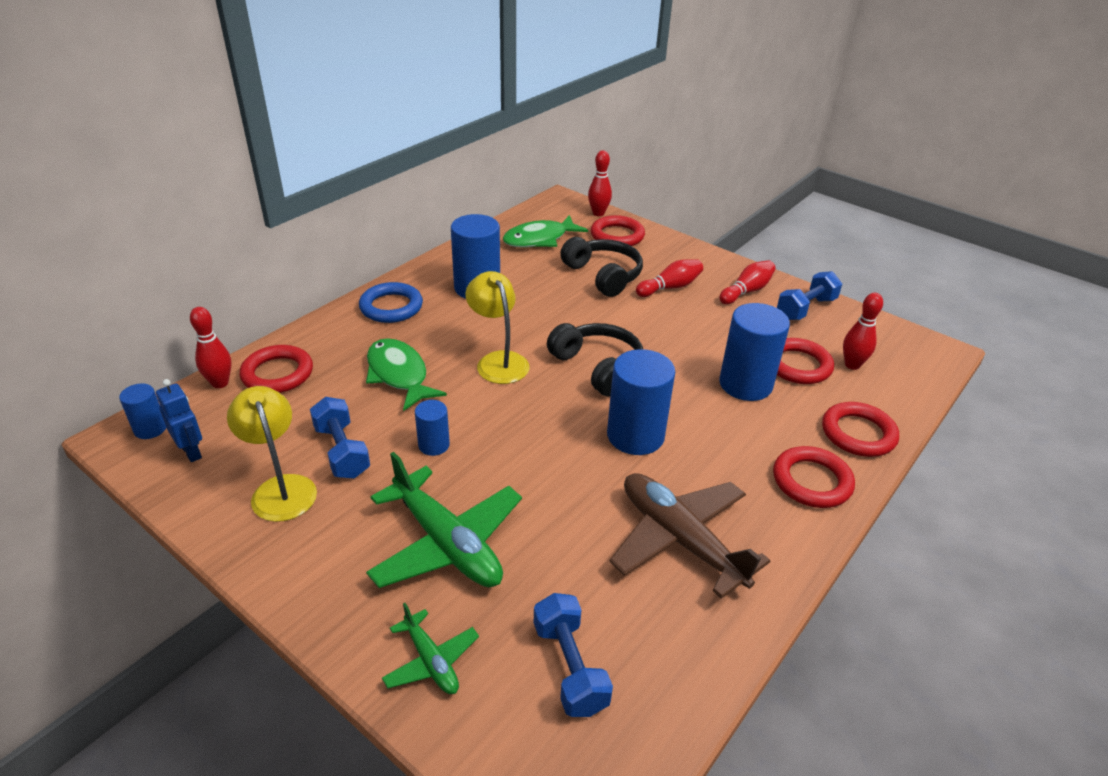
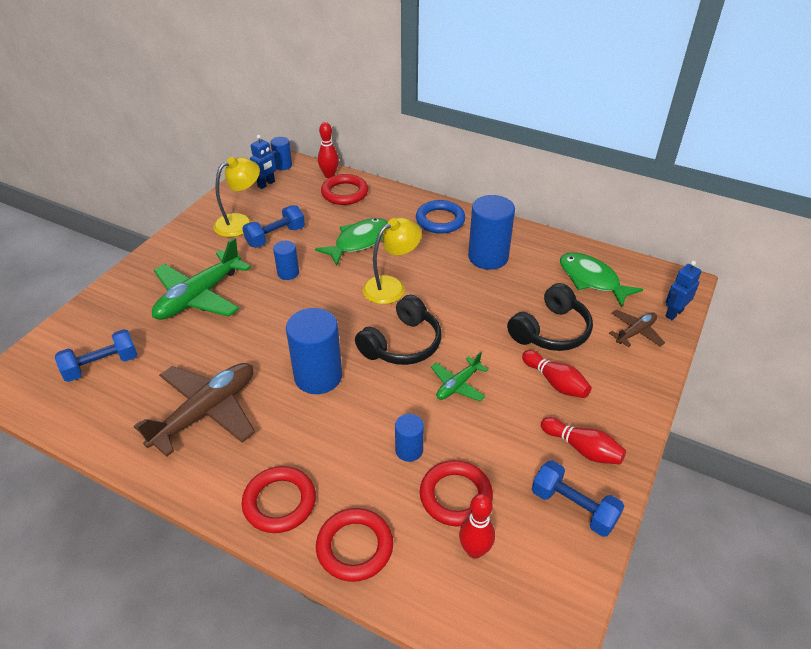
camera: 80 degrees right, 5 degrees up
(431, 661) = (112, 307): green plane -> green plane (458, 385)
(598, 213) = (674, 313): red bowling pin -> blue robot
(617, 236) = (635, 332): red ring -> brown plane
(745, 384) = (409, 450): blue cylinder -> blue cylinder, size x0.53

